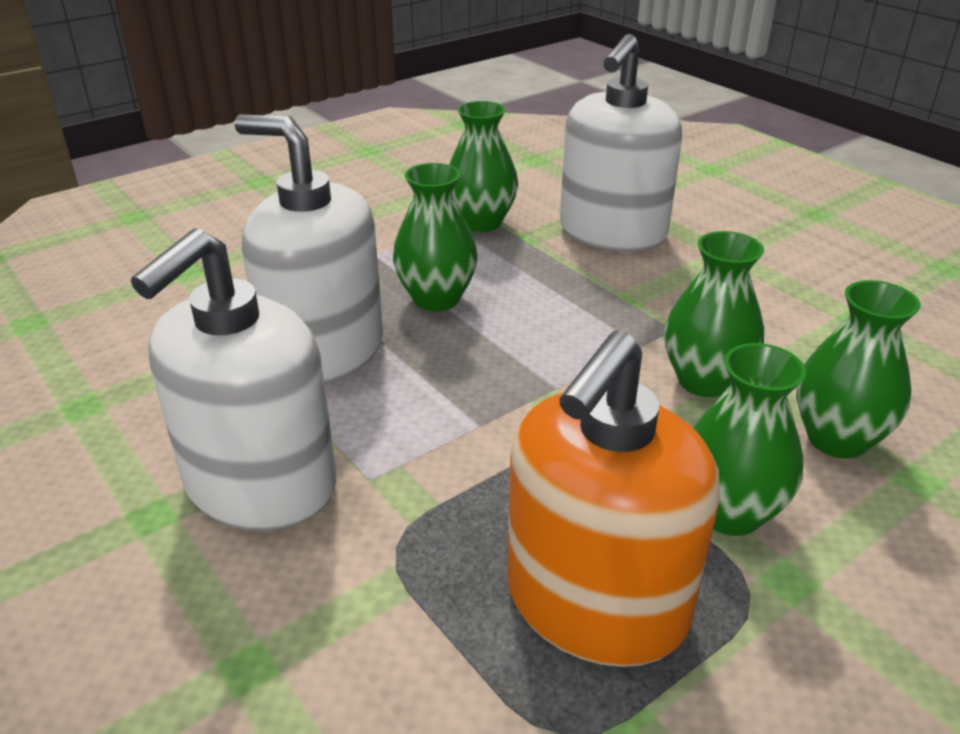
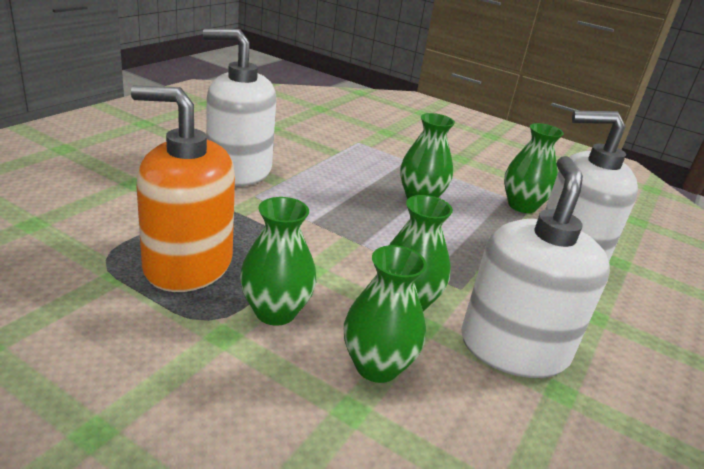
camera: 65 degrees right, 5 degrees down
(324, 351) = (346, 172): white soap dispenser -> white soap dispenser (513, 348)

